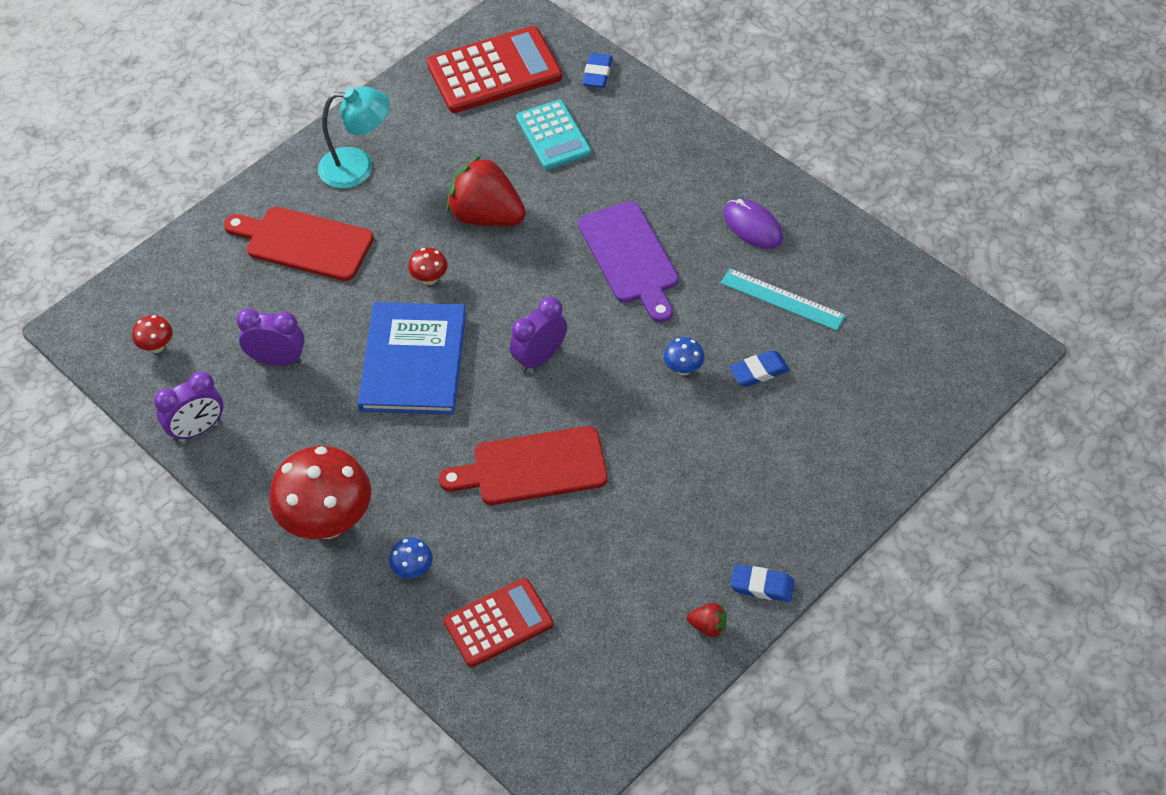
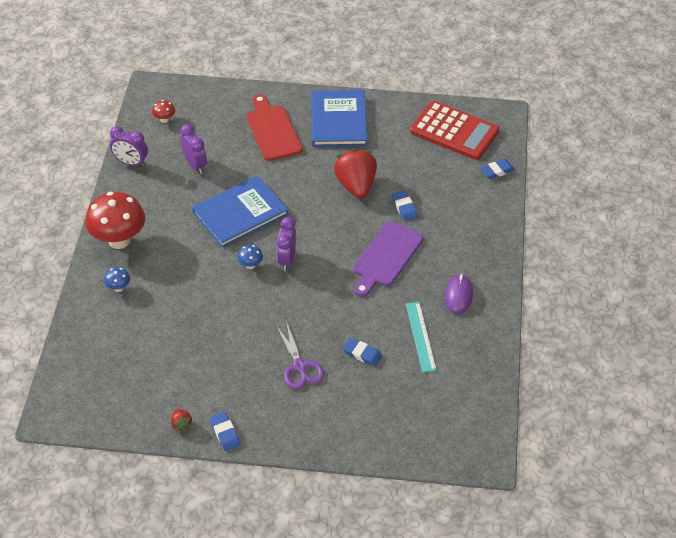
camera: 50 degrees right, 5 degrees down
(358, 167) = (338, 120): turquoise lamp -> blue book
(429, 279) = (296, 189): red mushroom -> none
(498, 623) = (115, 338): red calculator -> none
(532, 467) = (217, 297): red cutting board -> none
(540, 358) = (287, 259): purple clock -> purple clock turned 90 degrees counterclockwise
(553, 135) = (435, 179): turquoise calculator -> none
(569, 192) = (404, 207): none -> blue eraser
(683, 369) = (334, 321): blue mushroom -> blue mushroom (250, 265)
(723, 446) = (299, 366): none -> purple scissors

